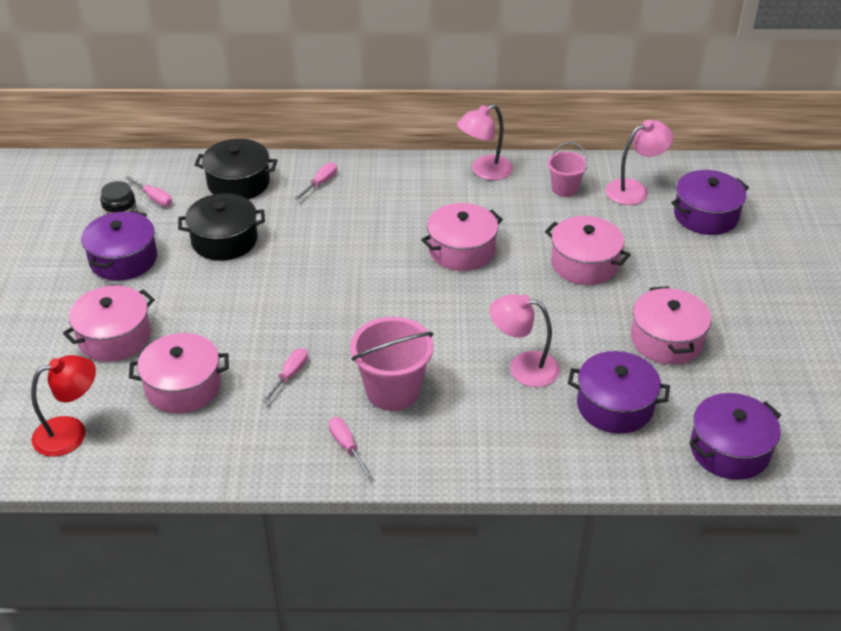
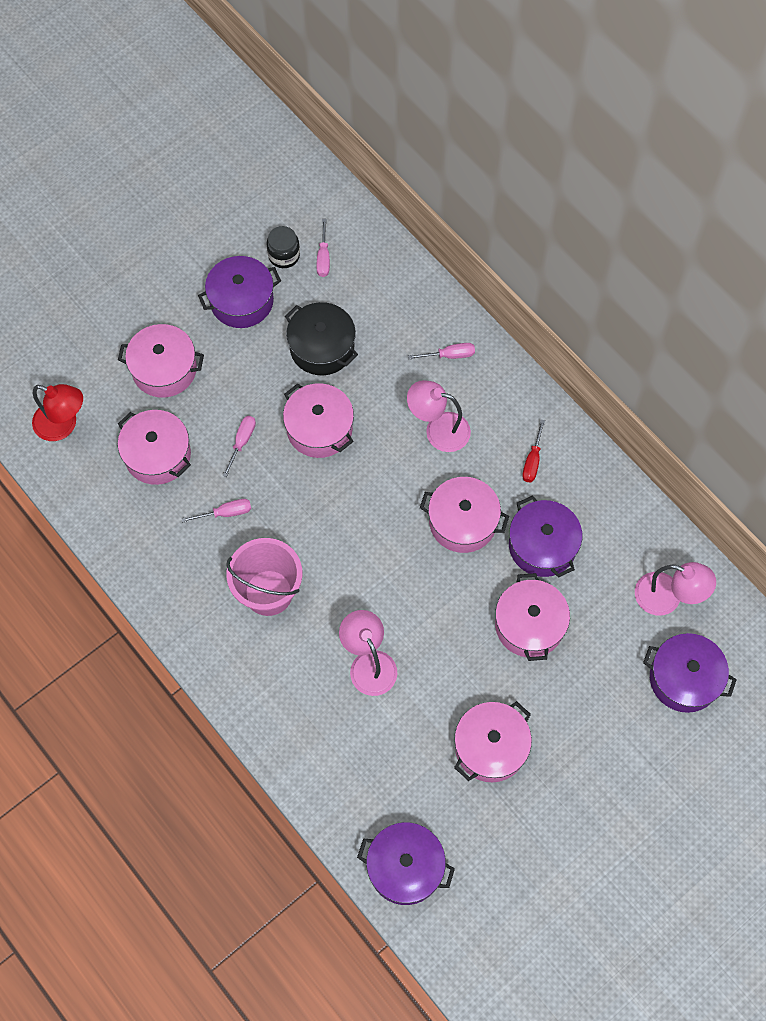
camera: 50 degrees right, 25 degrees up
(238, 183) = (395, 297): black pot -> none
(289, 280) = (319, 428): none -> pink pot
(346, 445) = (193, 603): pink screwdriver -> pink screwdriver (242, 441)
(455, 191) = (532, 461): none -> red screwdriver
(484, 171) = (581, 463): pink lamp -> pink lamp (438, 429)
(564, 189) = (616, 542): pink bucket -> none
(615, 406) = (383, 756): purple pot -> purple pot (542, 545)

